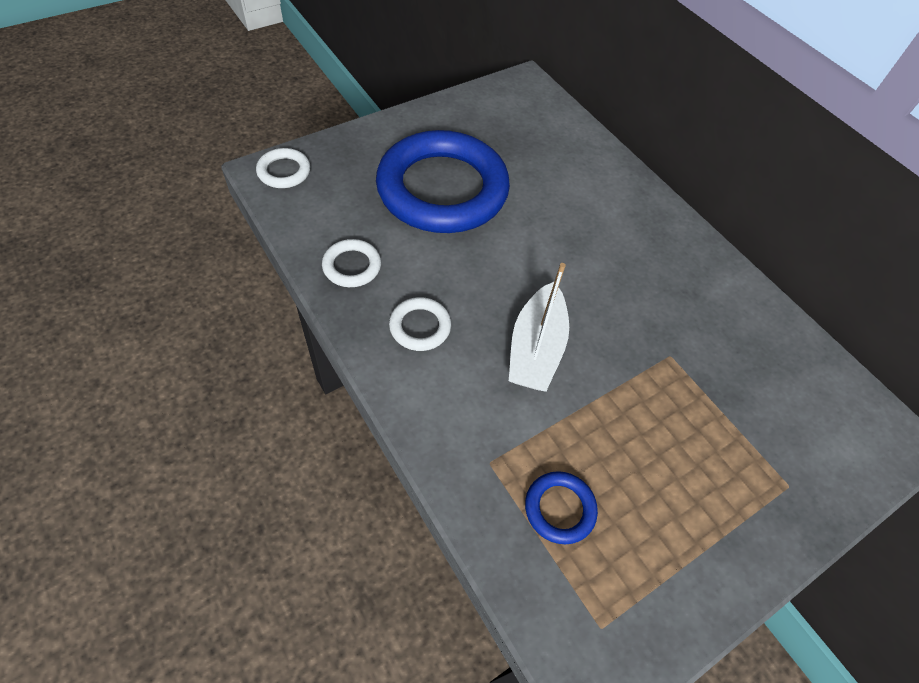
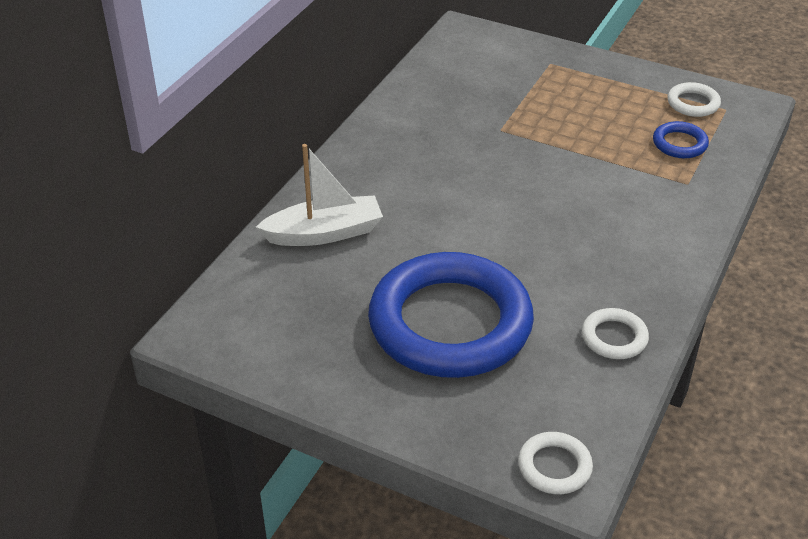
camera: 115 degrees left, 15 degrees down
(420, 326) = (625, 264): white ring -> white ring (693, 103)
(536, 348) = (571, 194): white boat -> white boat (324, 233)

